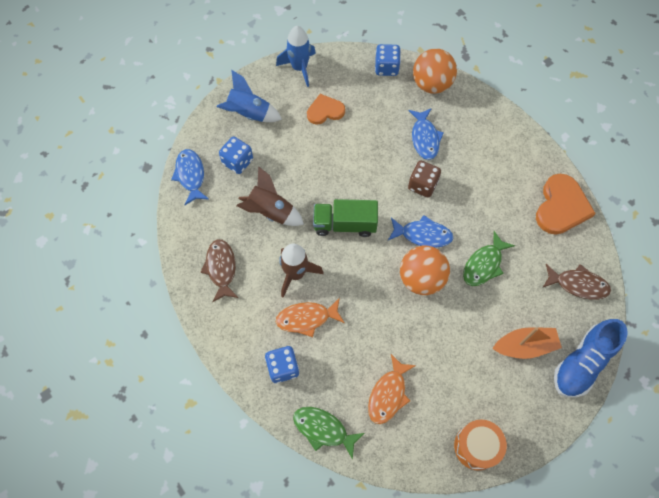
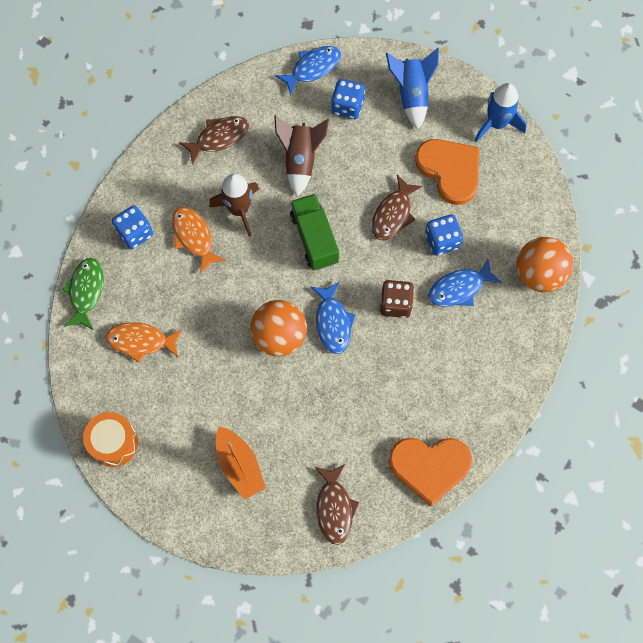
camera: 70 degrees right, 5 degrees up
(325, 111) = (450, 170): orange heart -> orange heart, size x1.58
(346, 161) = (393, 214): none -> brown fish
(386, 68) = (540, 217): blue dice -> blue dice (442, 241)
(484, 264) = (321, 398): green fish -> none
(582, 363) = (241, 532): blue shoe -> none

